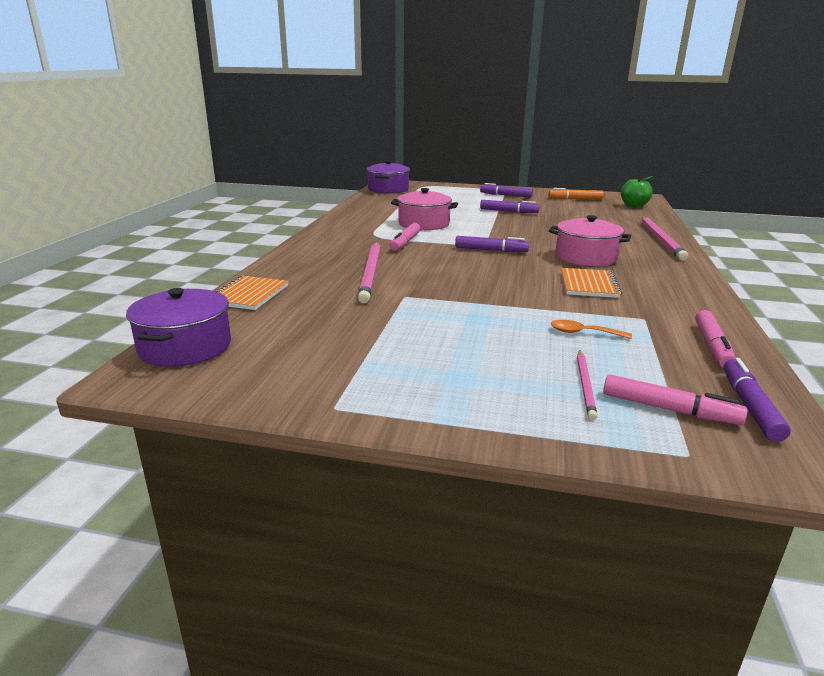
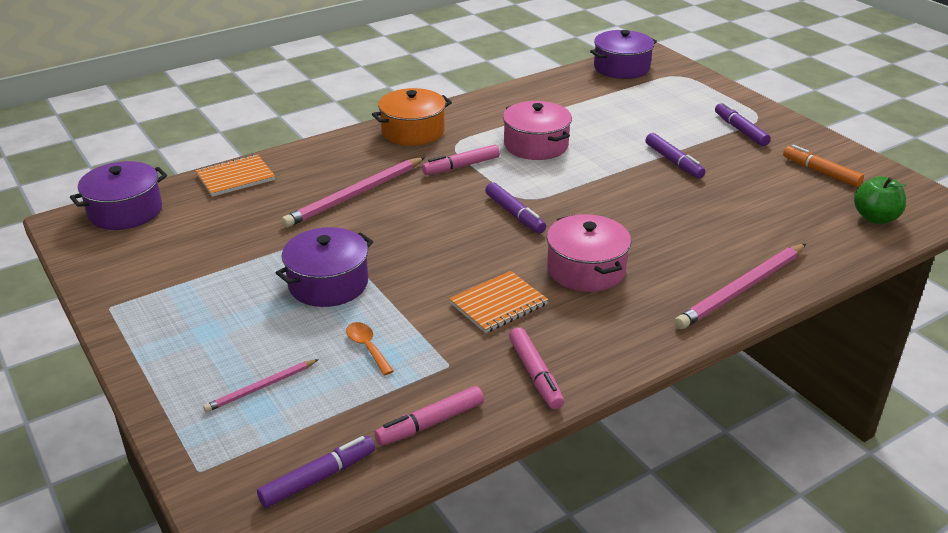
camera: 45 degrees right, 10 degrees up
(331, 238) = (413, 131): none -> orange pot
(473, 317) = (328, 283): none -> purple pot
(669, 409) = (265, 440): pink marker -> pink marker (535, 374)

